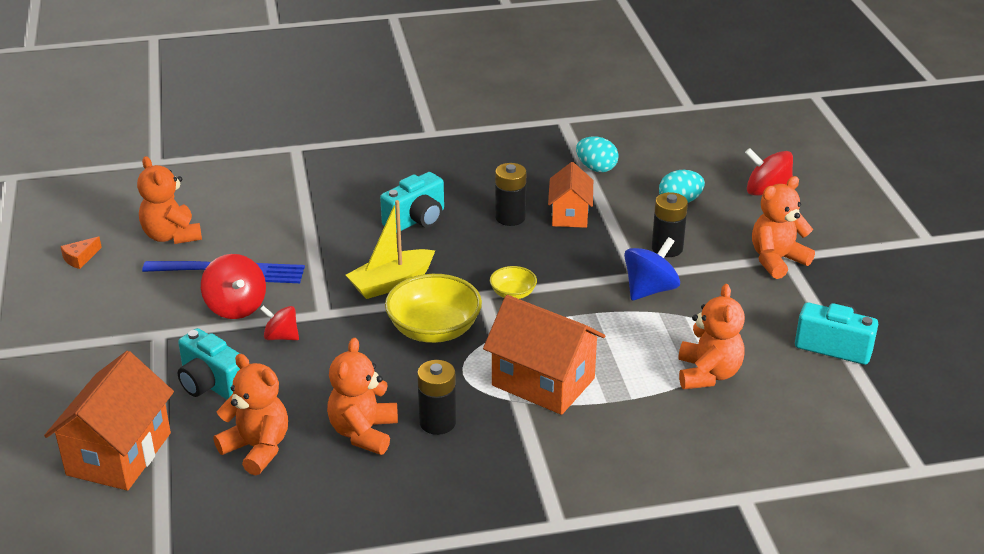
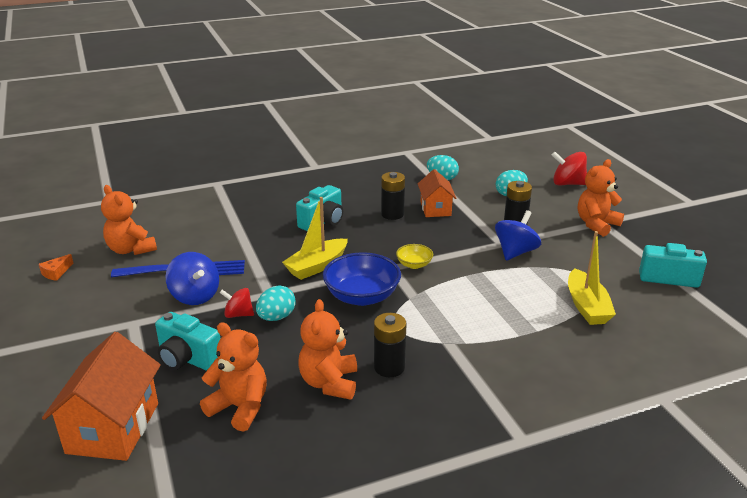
camera: 10 degrees left, 5 degrees down
(236, 307) = (195, 296): red spinning top -> blue spinning top
(324, 345) = (276, 317): none -> turquoise egg
(434, 329) = (362, 296): yellow bowl -> blue bowl
(543, 382) = (463, 326): orange house -> none
(708, 374) = (586, 306): orange teddy bear -> yellow boat

